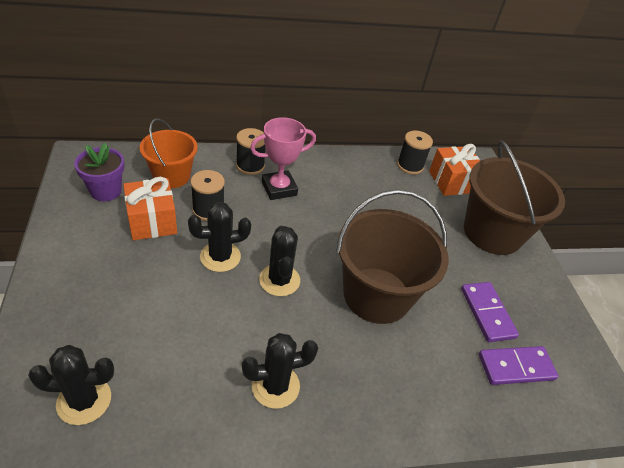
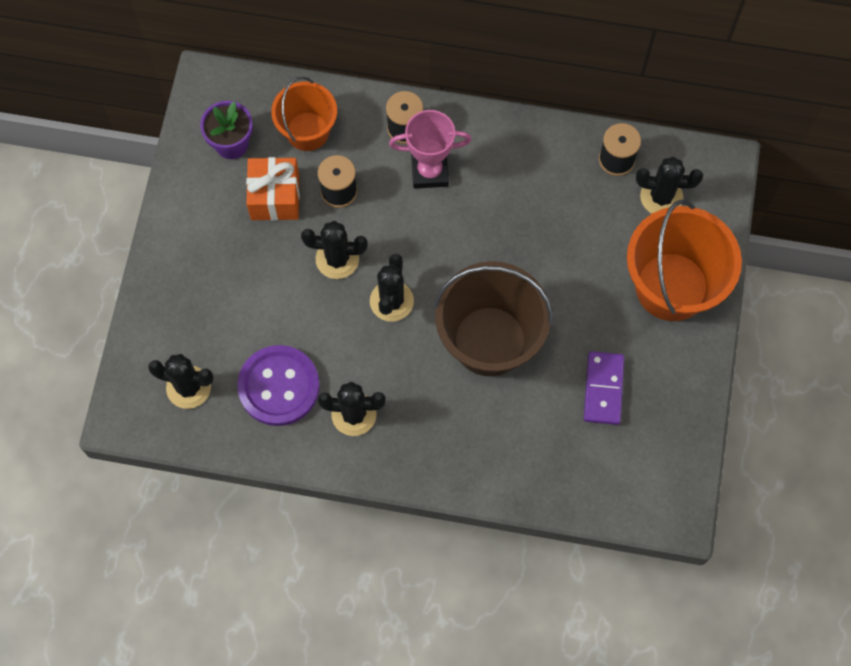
camera: 25 degrees right, 25 degrees up
(188, 376) = (279, 386): none -> purple button
(451, 182) = (661, 197): orange gift -> black cactus
(492, 233) = (671, 286): brown bucket -> orange bucket
(516, 367) = (600, 453): purple domino -> none

